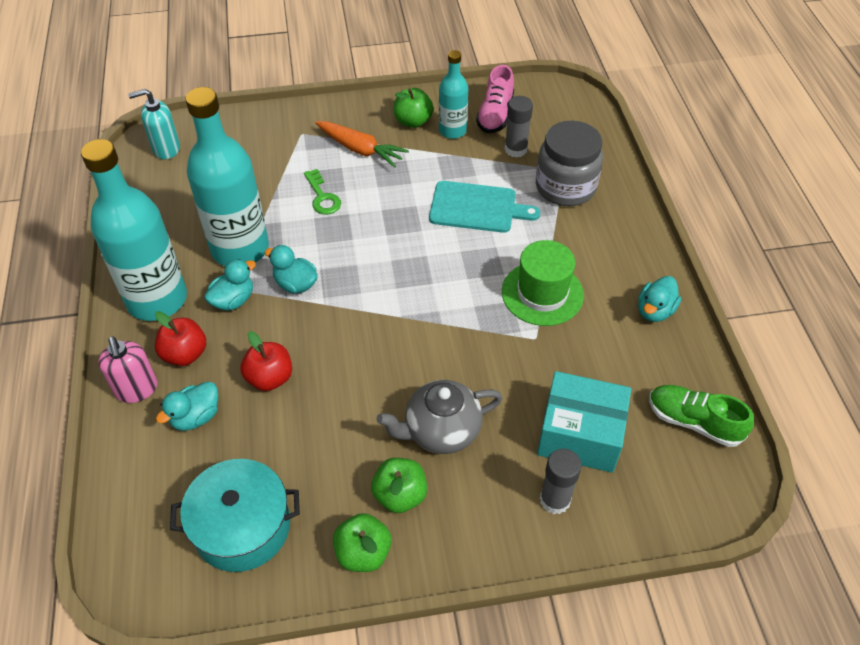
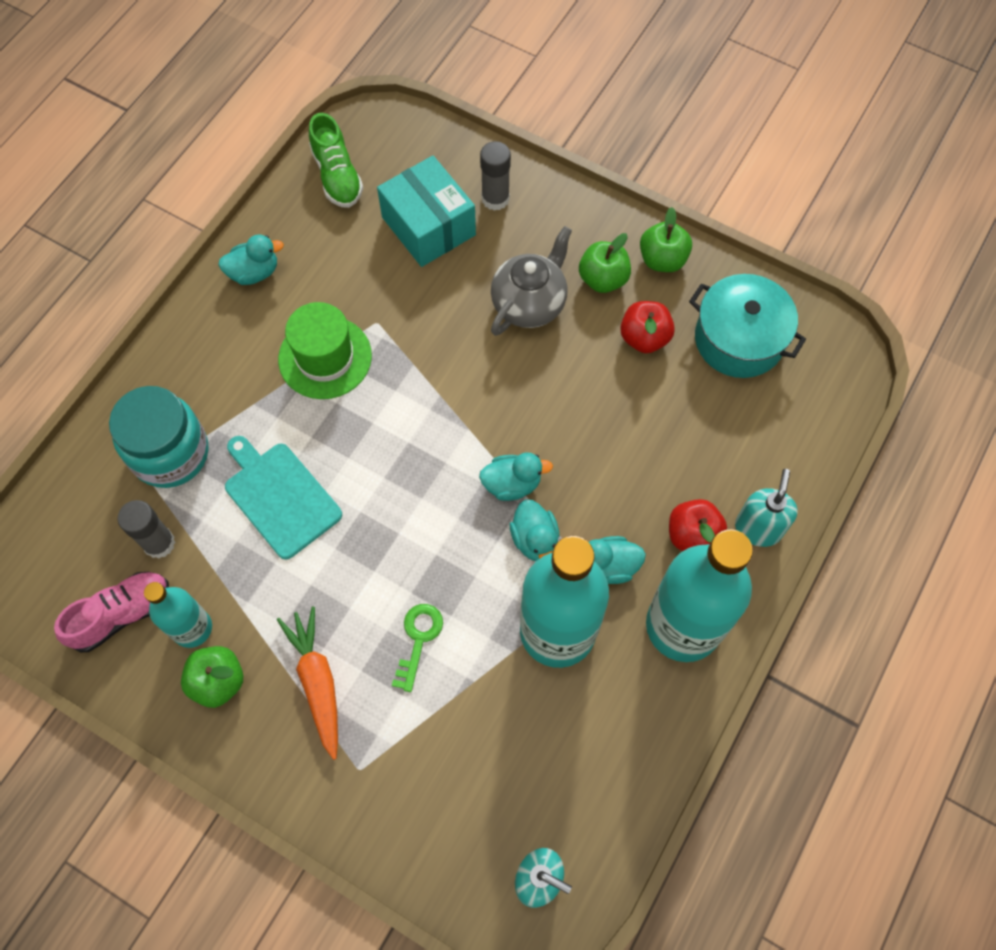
camera: 140 degrees left, 15 degrees up
(137, 389) = (758, 528): pink soap dispenser -> turquoise soap dispenser
(196, 417) = (720, 461): turquoise duck -> turquoise duck (512, 484)
(270, 378) = (632, 452): red apple -> red apple (644, 338)
(441, 431) = (529, 303): grey teapot -> grey teapot turned 75 degrees counterclockwise
(565, 187) = (170, 453): grey jar -> turquoise jar

